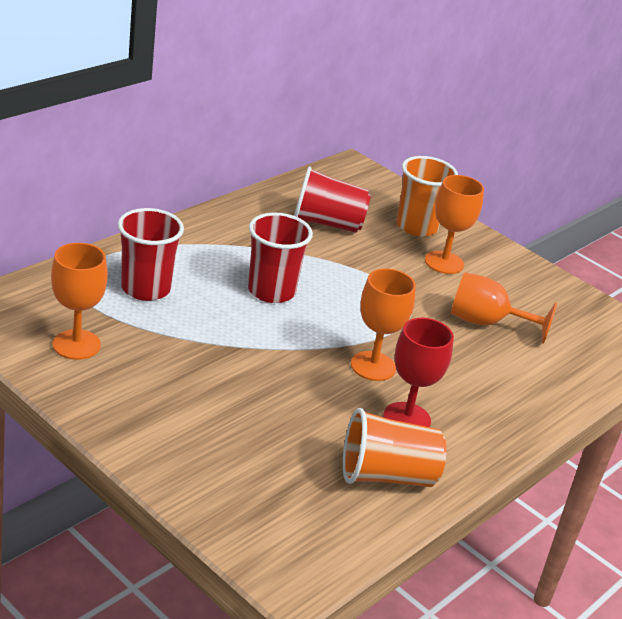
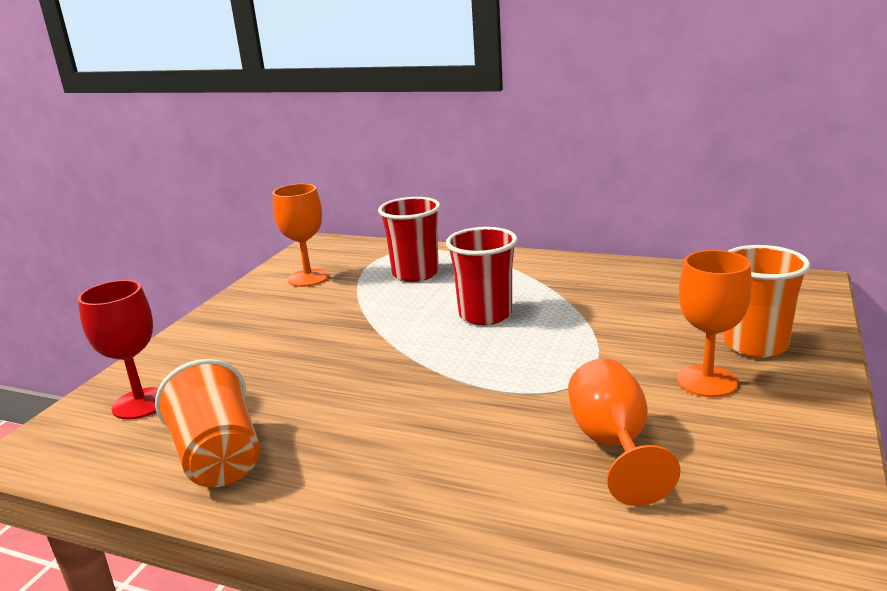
camera: 75 degrees right, 10 degrees down
(327, 223) = (658, 302): red cup -> none
(373, 366) = (417, 397): orange goblet -> none
(406, 419) = (335, 442): red goblet -> red goblet (141, 403)

